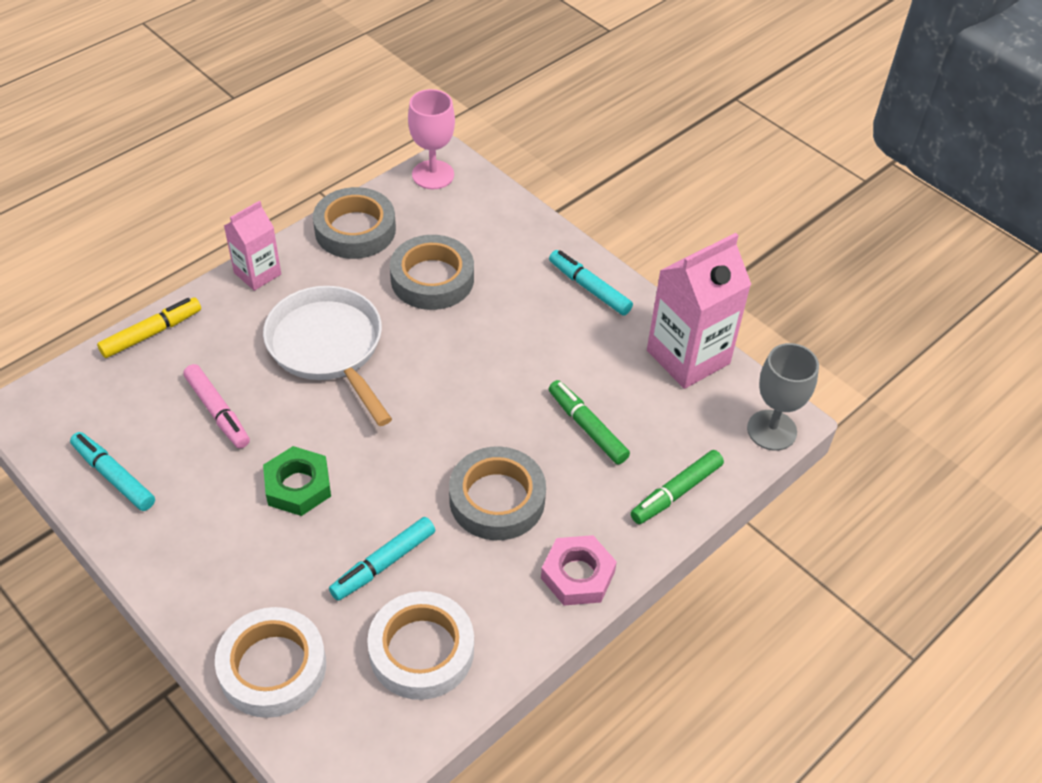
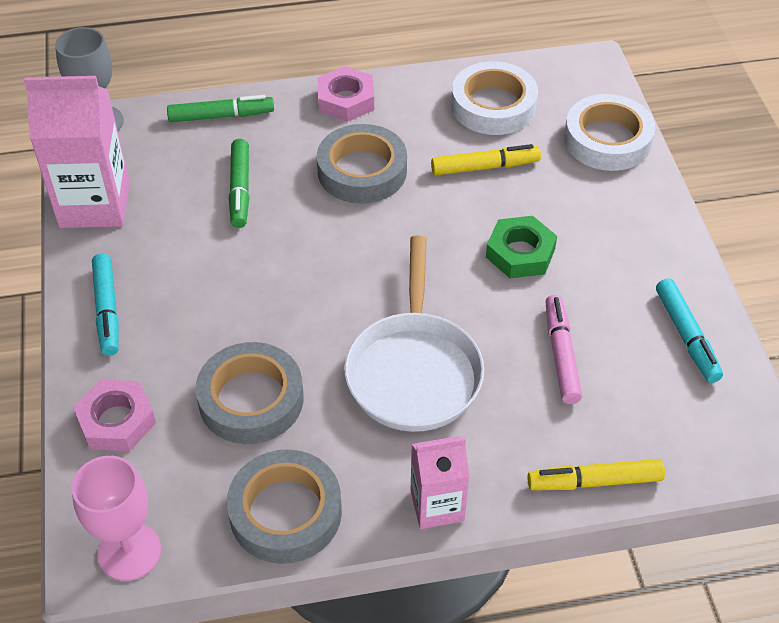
camera: 145 degrees left, 0 degrees up
(384, 563) = (484, 167): turquoise marker -> yellow marker
(509, 229) = (116, 421): none -> pink nut

